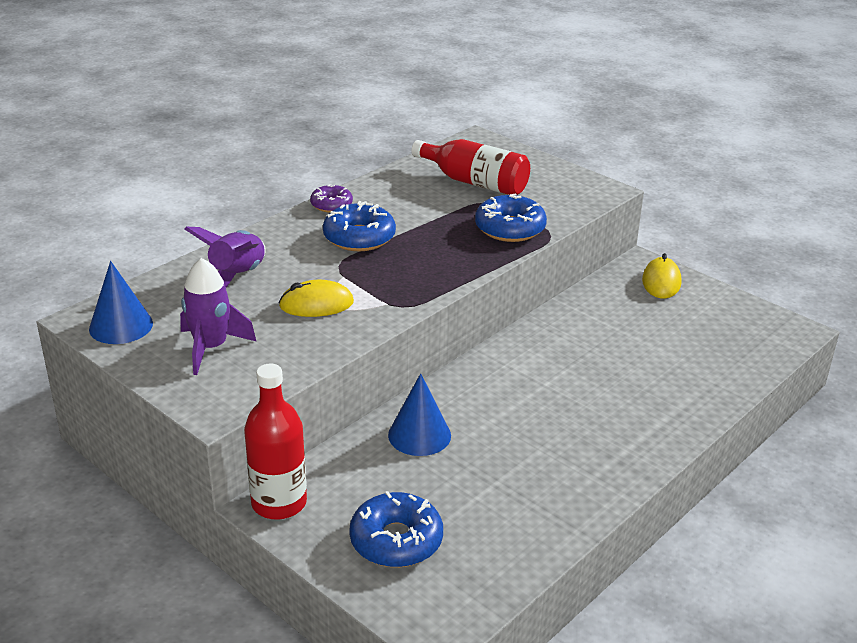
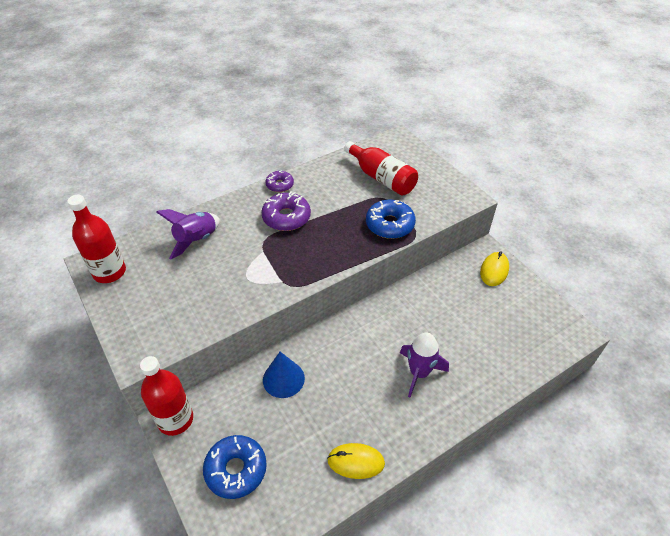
camera: 15 degrees right, 15 degrees up
(121, 326) = (109, 272): blue cone -> red bottle
(211, 348) = (156, 302): purple rocket -> purple rocket (419, 372)
(316, 304) = (236, 274): yellow mouse -> yellow mouse (356, 462)
(359, 237) = (286, 217): blue donut -> purple donut

